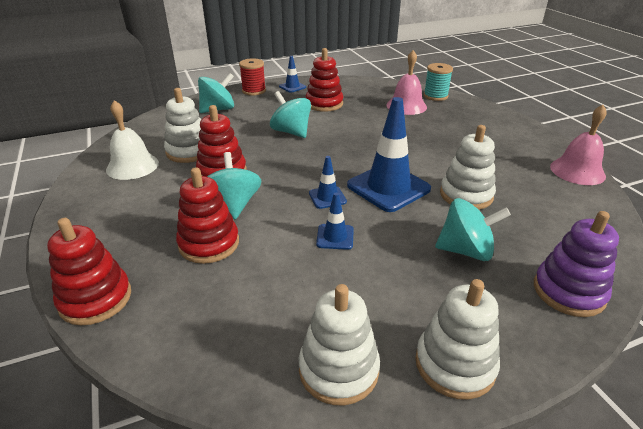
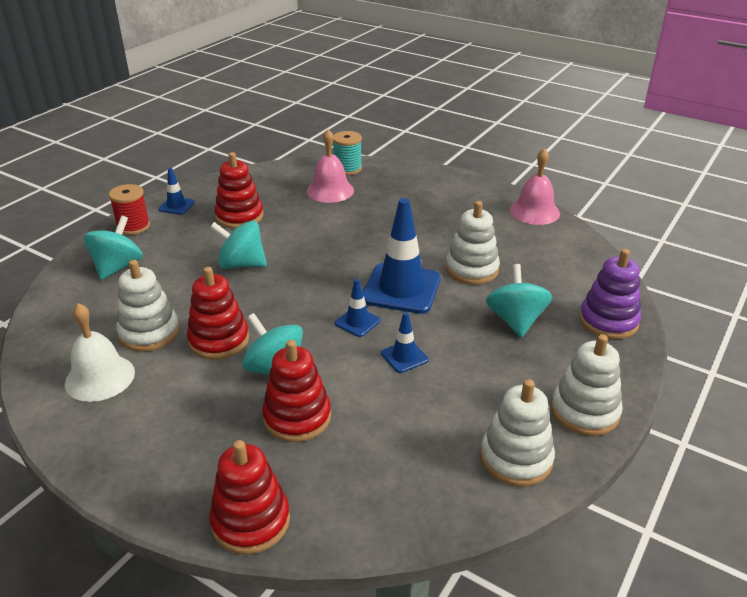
camera: 35 degrees left, 0 degrees up
(465, 250) = (515, 320): turquoise spinning top -> turquoise spinning top turned 60 degrees counterclockwise

